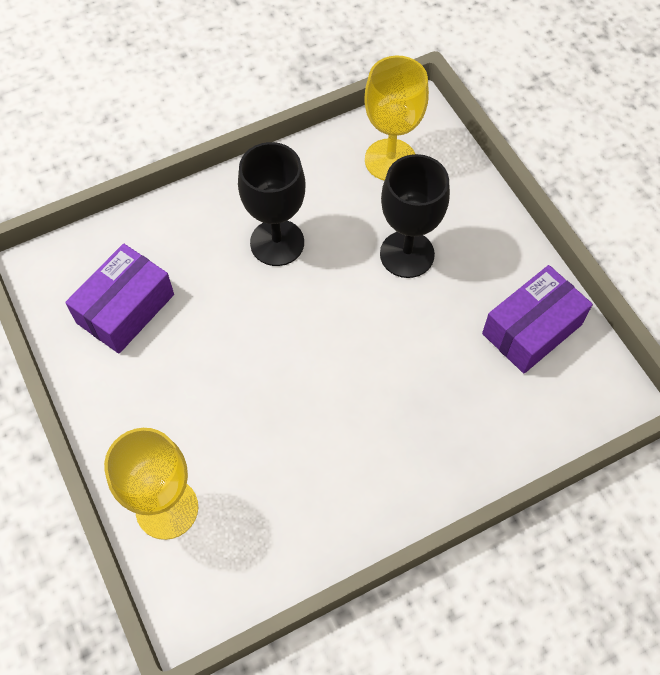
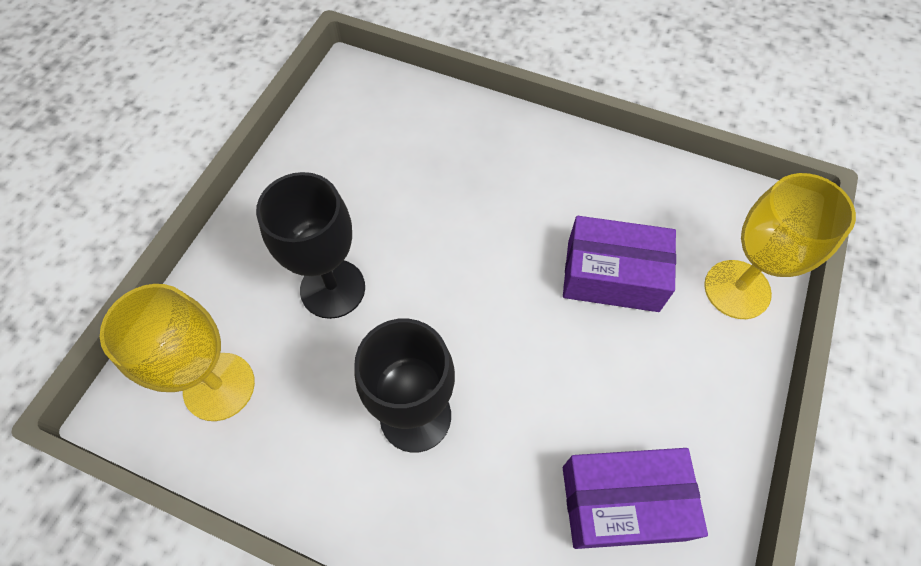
camera: 130 degrees left, 0 degrees up
(531, 329) = (335, 152): purple box -> purple box (612, 276)

